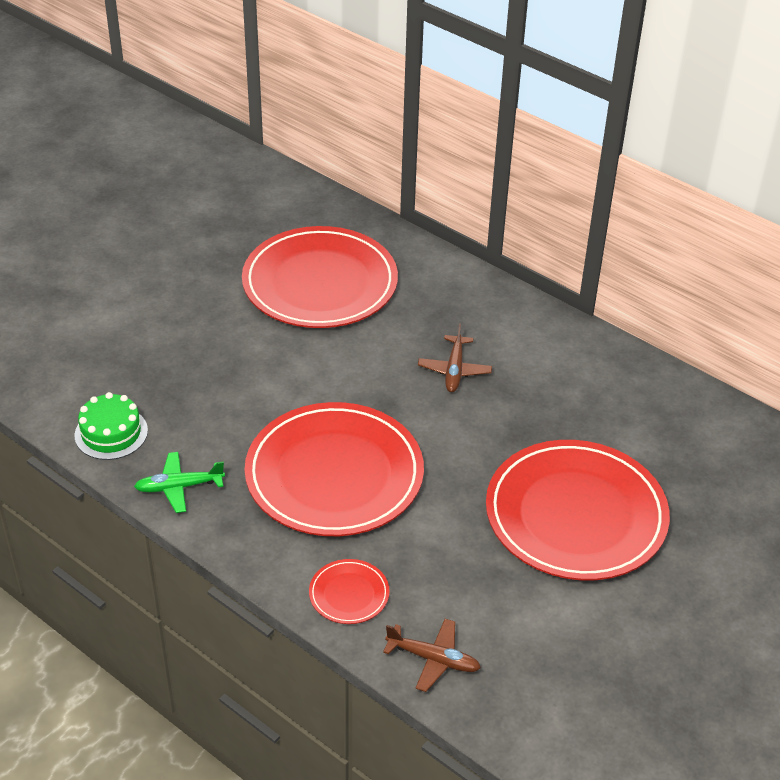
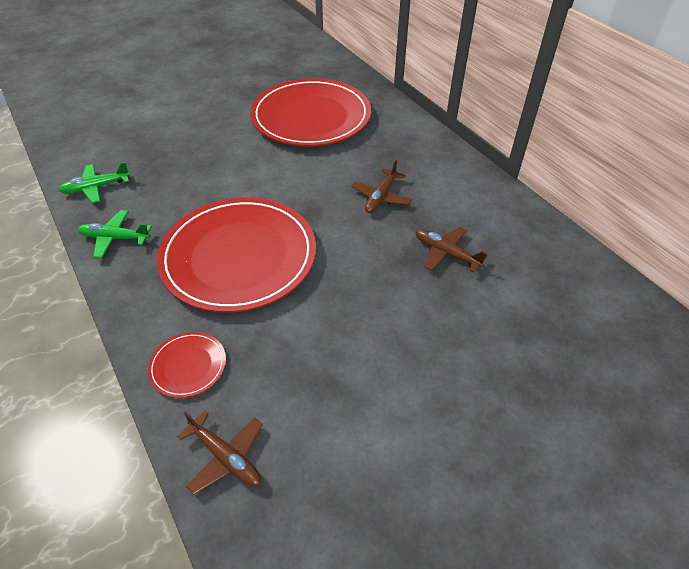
camera: 20 degrees right, 5 degrees up
(111, 433) = (96, 187): green cake -> green plane
(552, 419) = (446, 253): none -> brown plane
(576, 515) = (431, 345): red plate -> none

